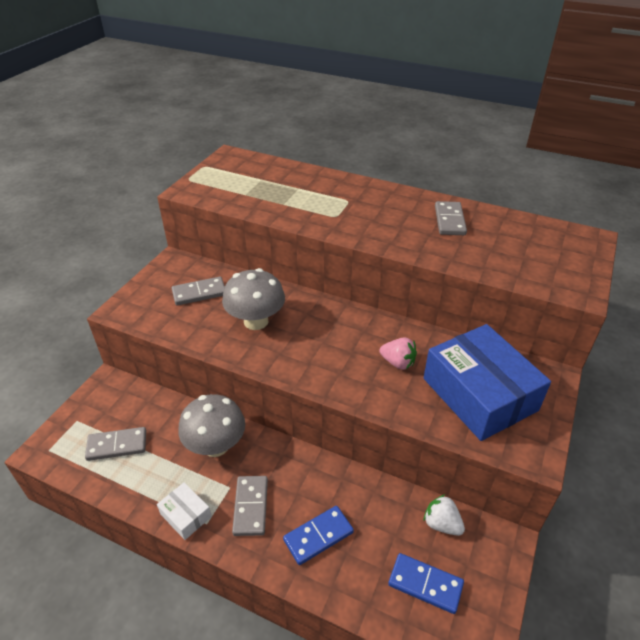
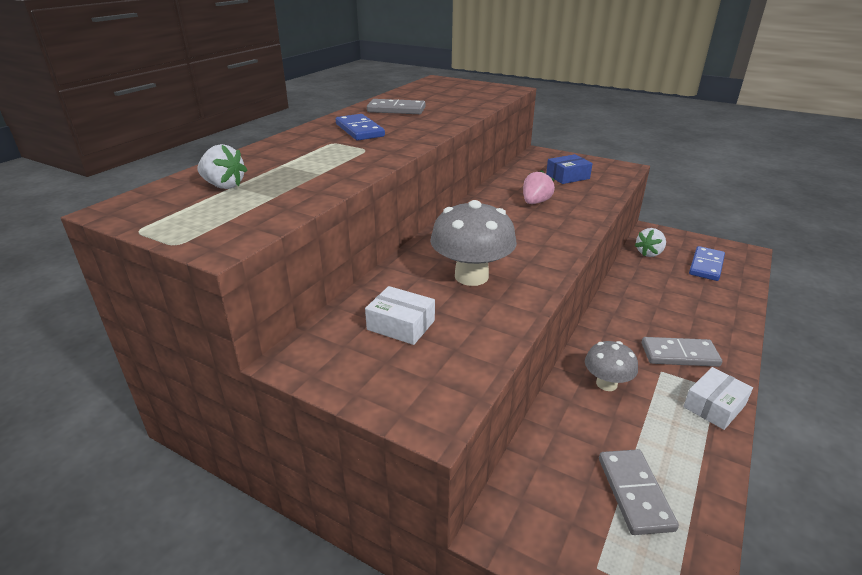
camera: 85 degrees left, 10 degrees down
(199, 293) = (401, 325): grey domino -> white box
(216, 445) = (606, 384): grey mushroom -> grey mushroom, size x0.61
(261, 176) = (224, 186): none -> white strawberry
(318, 536) = (691, 313): blue domino -> blue domino (360, 130)
(479, 394) = (567, 176): blue box -> blue box, size x0.44

